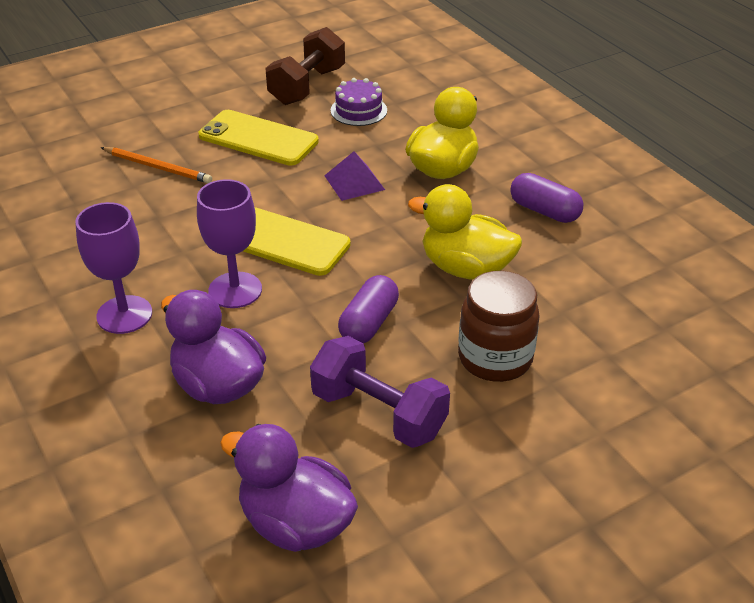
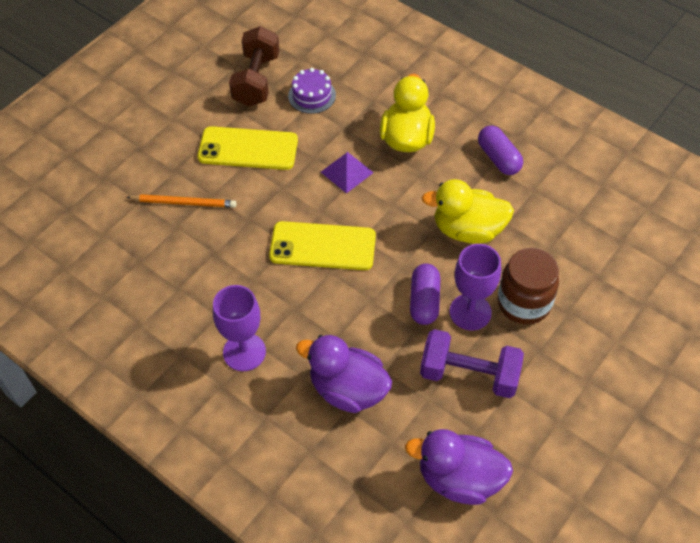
camera: 20 degrees left, 15 degrees up
(235, 290) = (313, 303): purple goblet -> purple goblet (470, 312)
(544, 211) = (498, 158): purple capsule -> purple capsule turned 45 degrees clockwise

